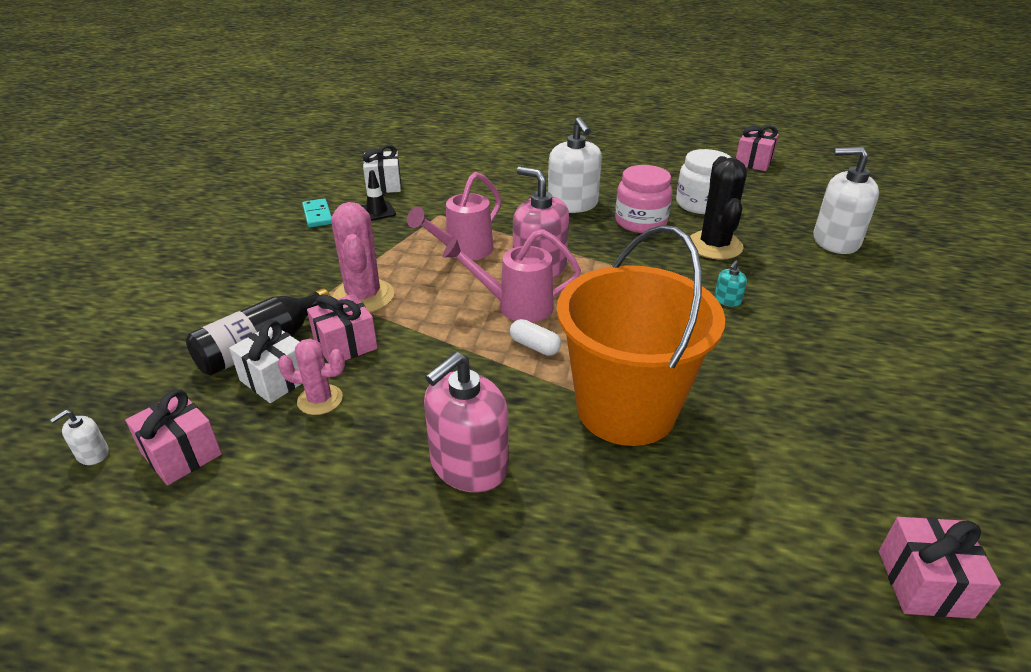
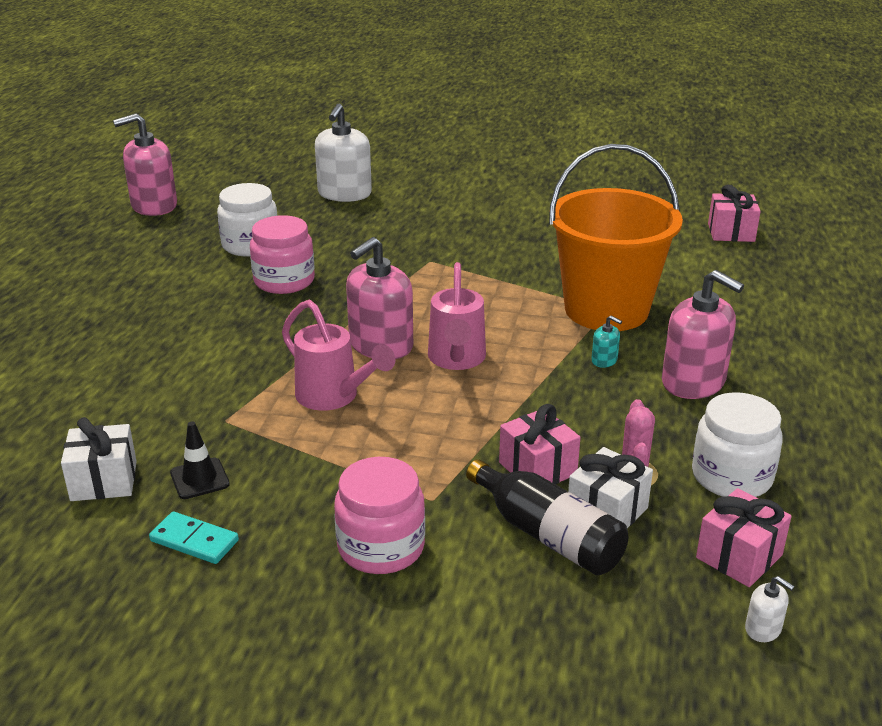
camera: 90 degrees left, 5 degrees down
(282, 275) = (381, 547): none -> pink jar
(293, 469) = (731, 477): none -> white jar
(317, 215) = (194, 541): turquoise domino -> turquoise domino turned 45 degrees clockwise
(363, 297) = (437, 466): pink cactus -> none
(535, 346) = (526, 350): white capsule -> none
(572, 204) = (227, 320): white soap dispenser -> none
(714, 246) = (344, 247): black cactus -> none
(727, 300) = (444, 253): turquoise soap dispenser -> turquoise soap dispenser (604, 360)
(753, 162) = (154, 206): pink gift -> pink soap dispenser

